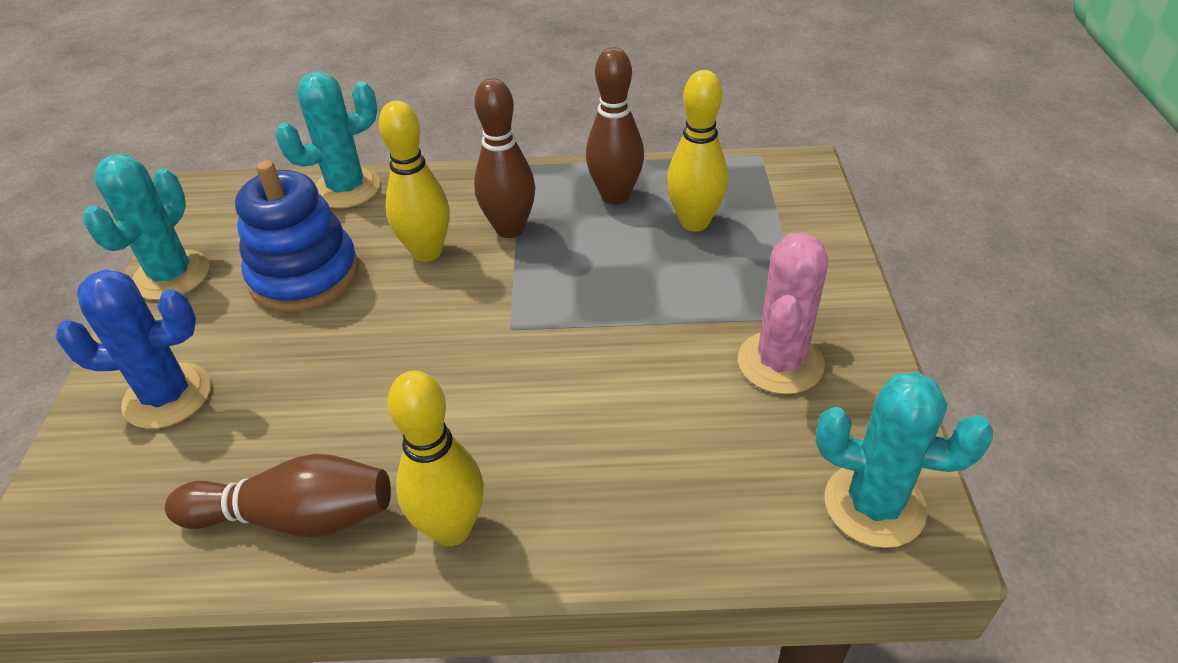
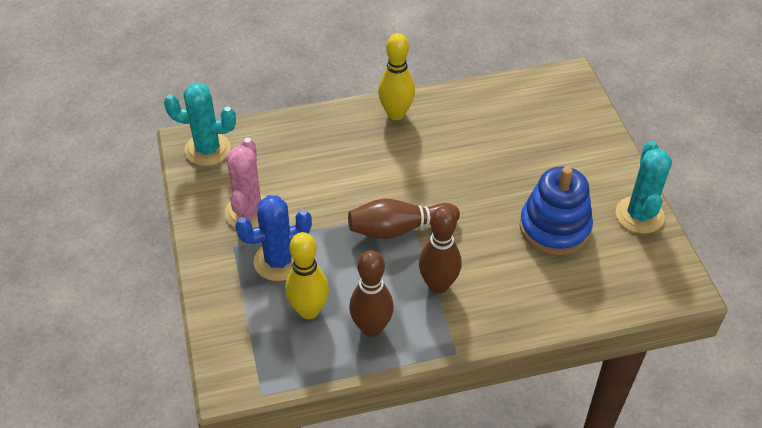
camera: 165 degrees right, 5 degrees up
(167, 396) = (572, 147): blue cactus -> blue cactus (279, 261)
(295, 517) = (467, 108): brown bowling pin -> brown bowling pin (399, 229)
(347, 189) = (578, 305): turquoise cactus -> none
(427, 252) = (486, 257): yellow bowling pin -> none

